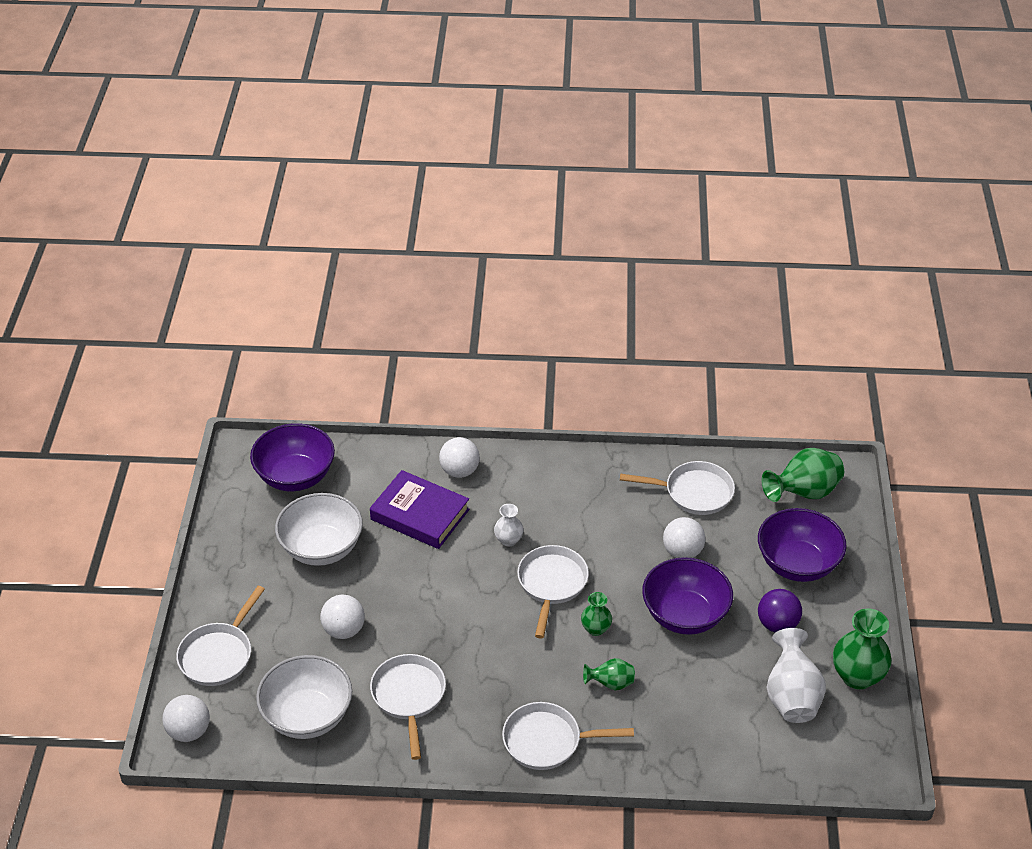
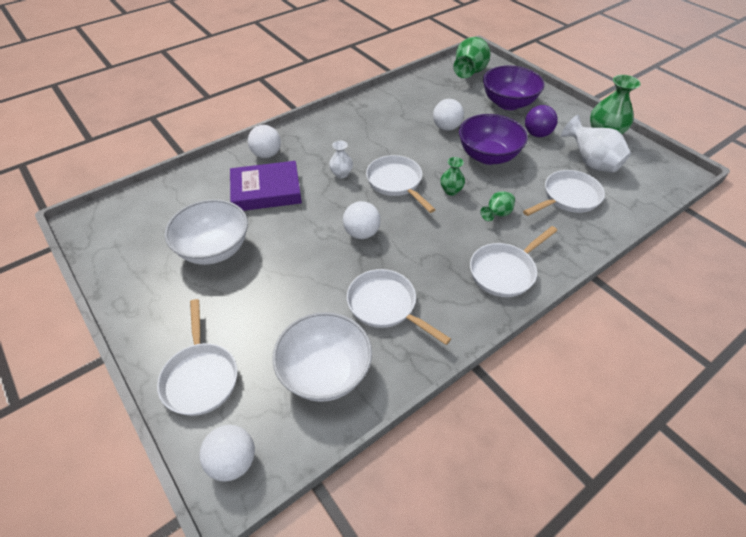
camera: 40 degrees left, 5 degrees up
(295, 476) = (147, 216): purple bowl -> none
(344, 630) = (288, 292): white ball -> white ball (361, 233)
(694, 492) = (416, 99): white pan -> white pan (568, 197)

